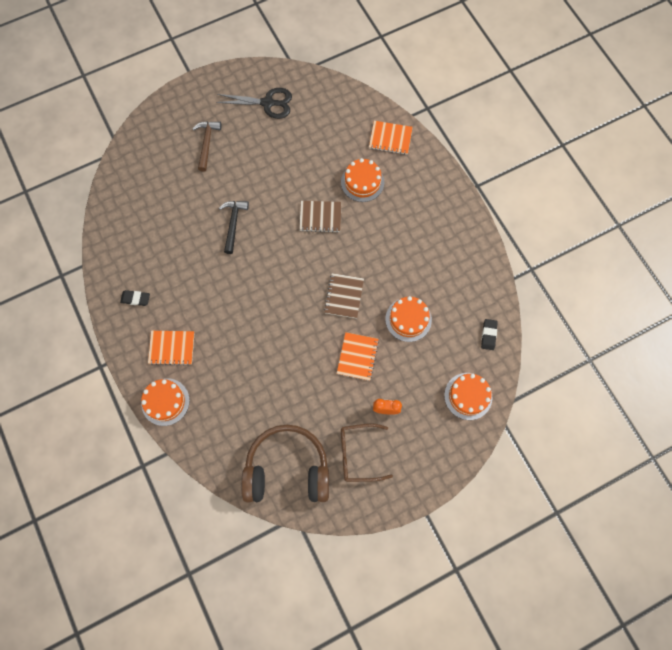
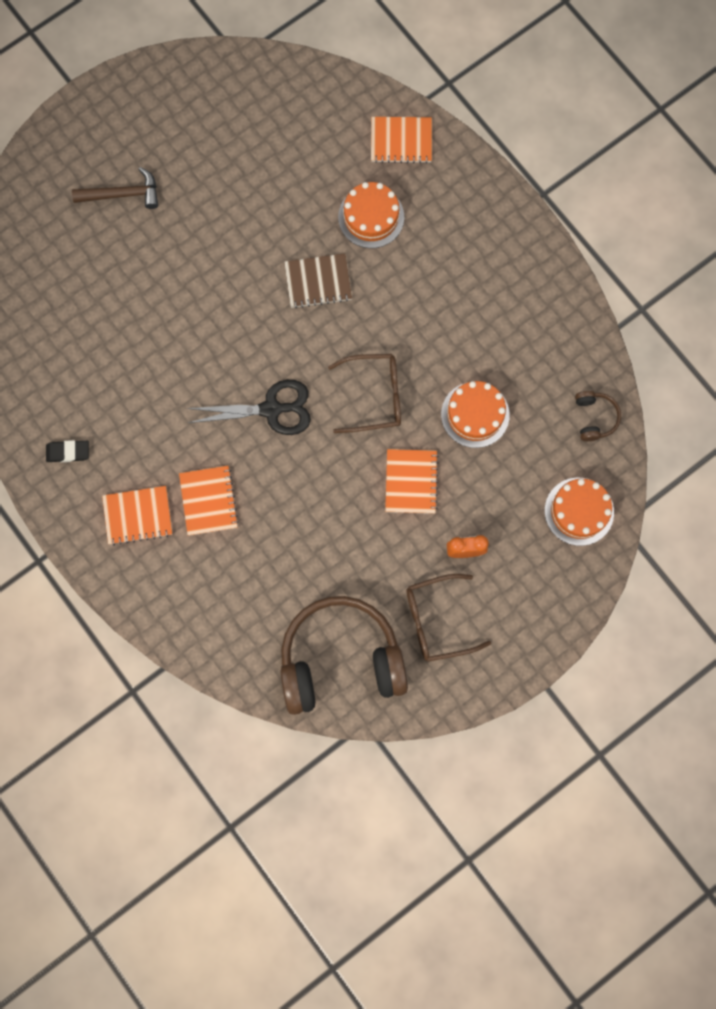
camera: 10 degrees left, 5 degrees up
(165, 402) = (145, 595): orange cake -> none
(207, 143) = (123, 194): brown hammer -> brown hammer turned 90 degrees clockwise
(220, 346) = (208, 501): none -> orange notebook
(233, 224) = (190, 313): black hammer -> none
(268, 103) = (203, 114): black scissors -> black scissors (271, 409)
(344, 296) = (375, 396): brown notebook -> brown glasses
(488, 335) = (594, 418): black eraser -> brown headphones

